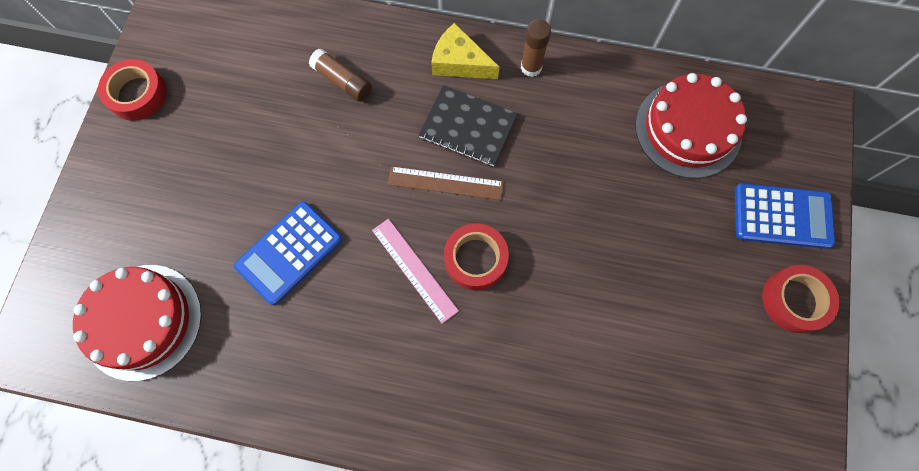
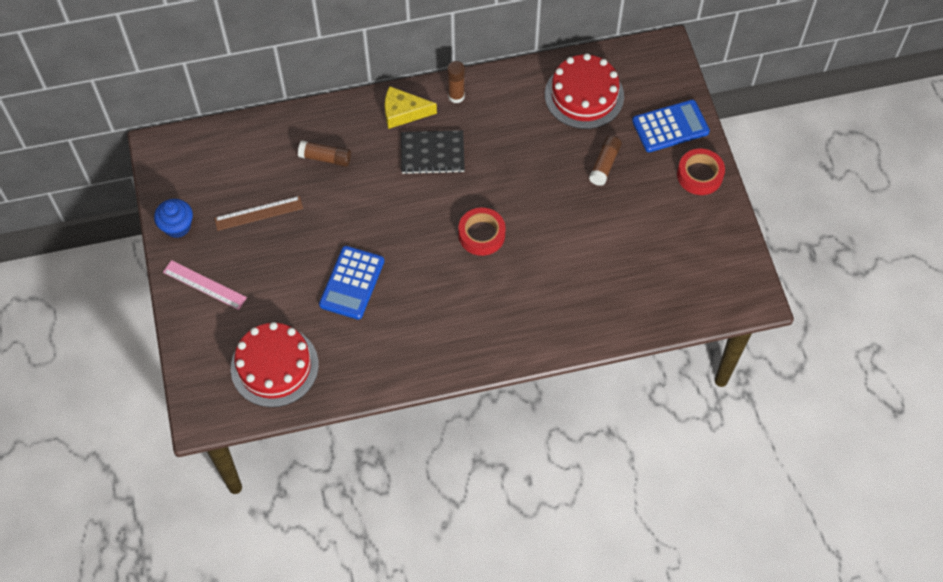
camera: 25 degrees left, 10 degrees down
(137, 94) = (177, 226): red tape -> blue cupcake
(414, 270) = (444, 258): pink ruler -> pink ruler (204, 285)
(445, 183) = (436, 195): brown ruler -> brown ruler (258, 213)
(674, 232) = (604, 164): none -> brown glue stick

